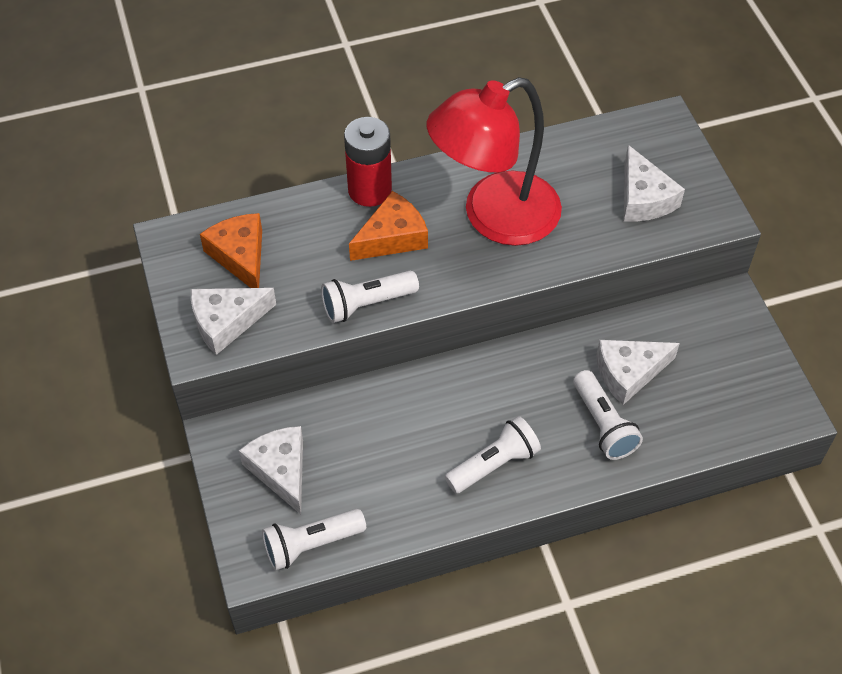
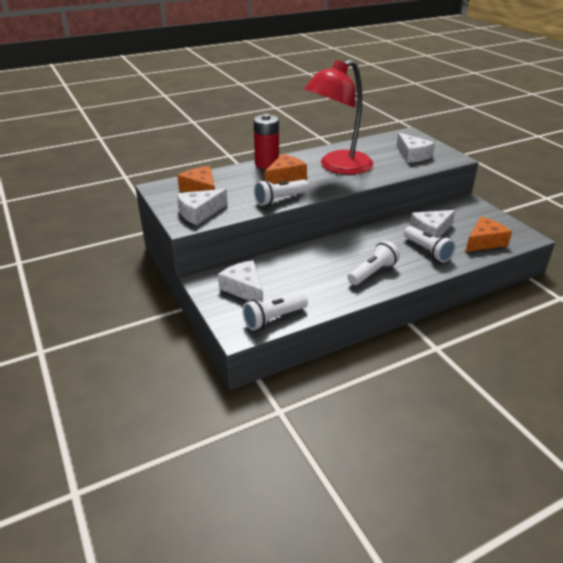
camera: 10 degrees left, 20 degrees down
(710, 415) = (484, 242): none -> orange cheese

